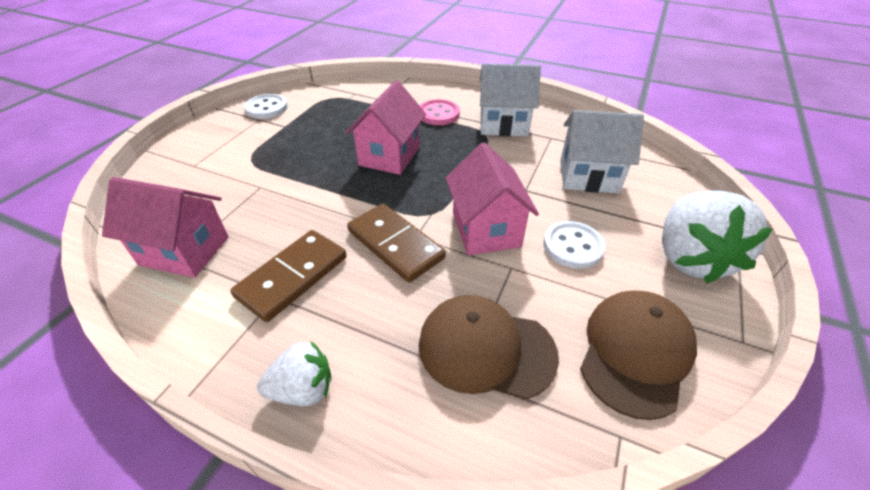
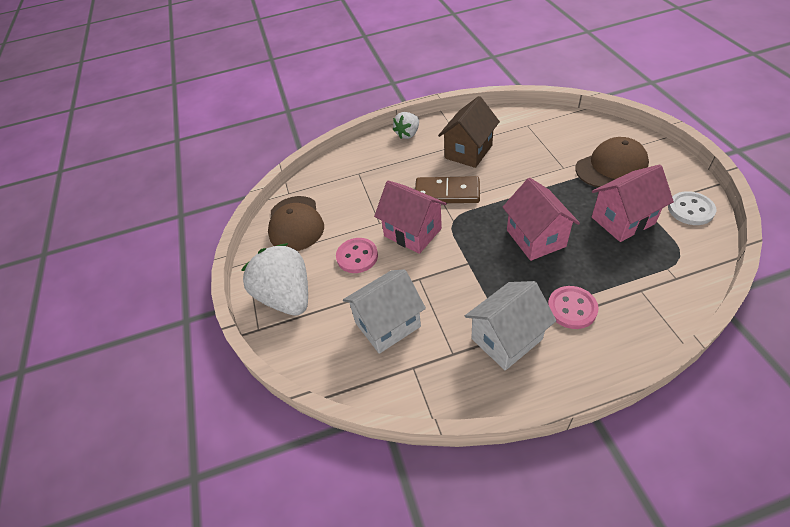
camera: 145 degrees right, 5 degrees up
(185, 251) = (529, 127): pink house -> pink house (622, 220)
(293, 277) = (468, 152): brown domino -> brown house
(486, 349) = (358, 184): brown cap -> brown cap (611, 167)
(573, 246) = (357, 256): white button -> pink button

